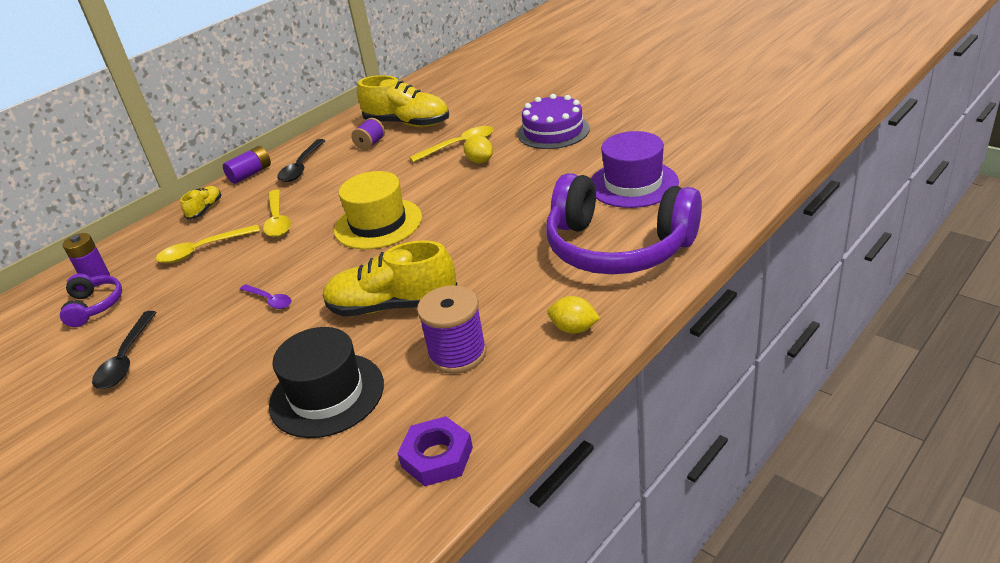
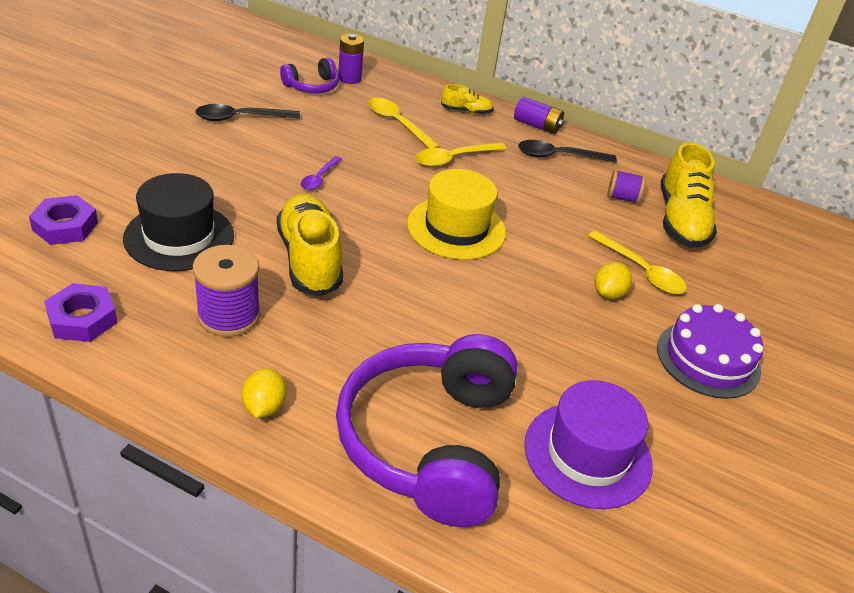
camera: 65 degrees right, 5 degrees up
(271, 491) = (65, 226): none -> purple nut

